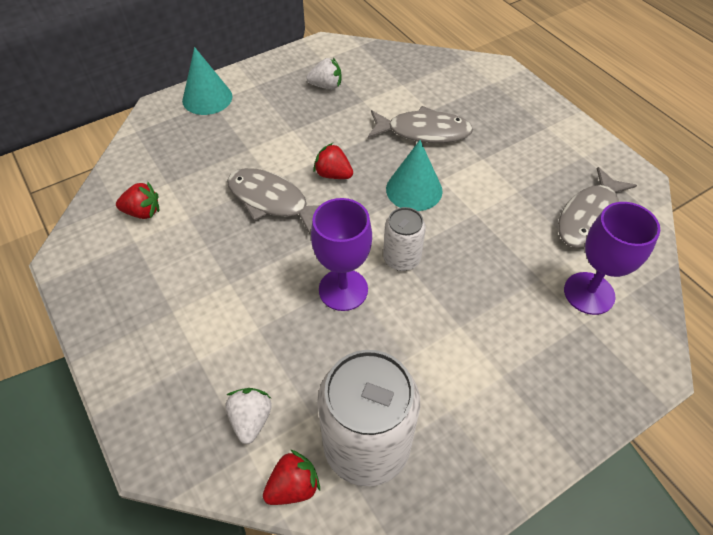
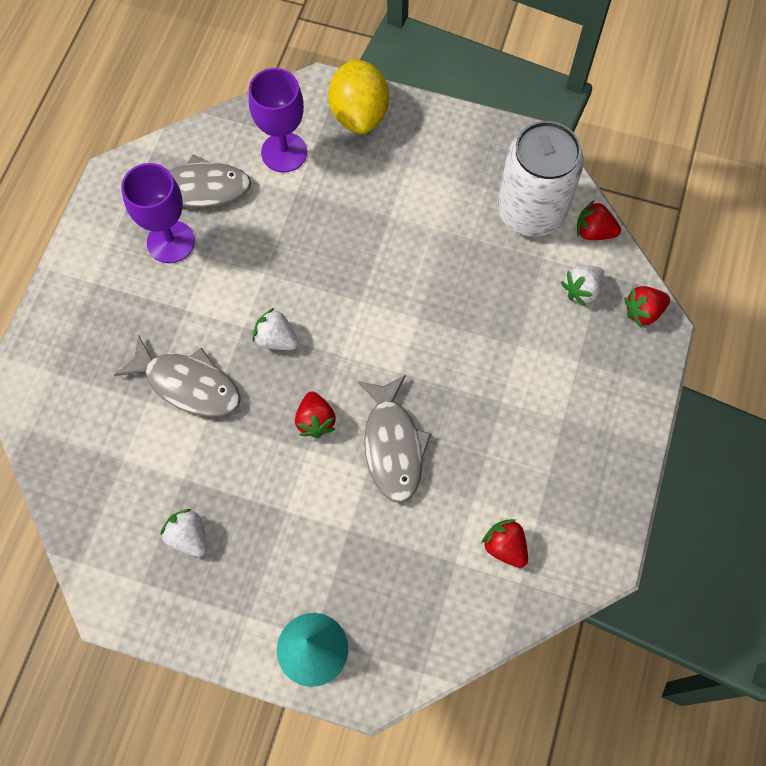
camera: 130 degrees left, 15 degrees up
(179, 455) = (643, 311): none -> red strawberry
(343, 289) = (430, 314): purple goblet -> purple goblet (171, 242)
(401, 258) = (363, 295): white can -> none
(414, 189) = (276, 339): turquoise cone -> white strawberry
(423, 132) = (188, 384): grey fish -> grey fish turned 150 degrees clockwise
(596, 379) = (359, 114): none -> yellow lemon

